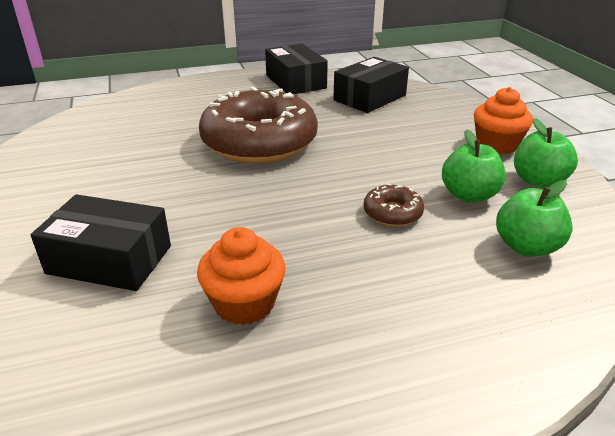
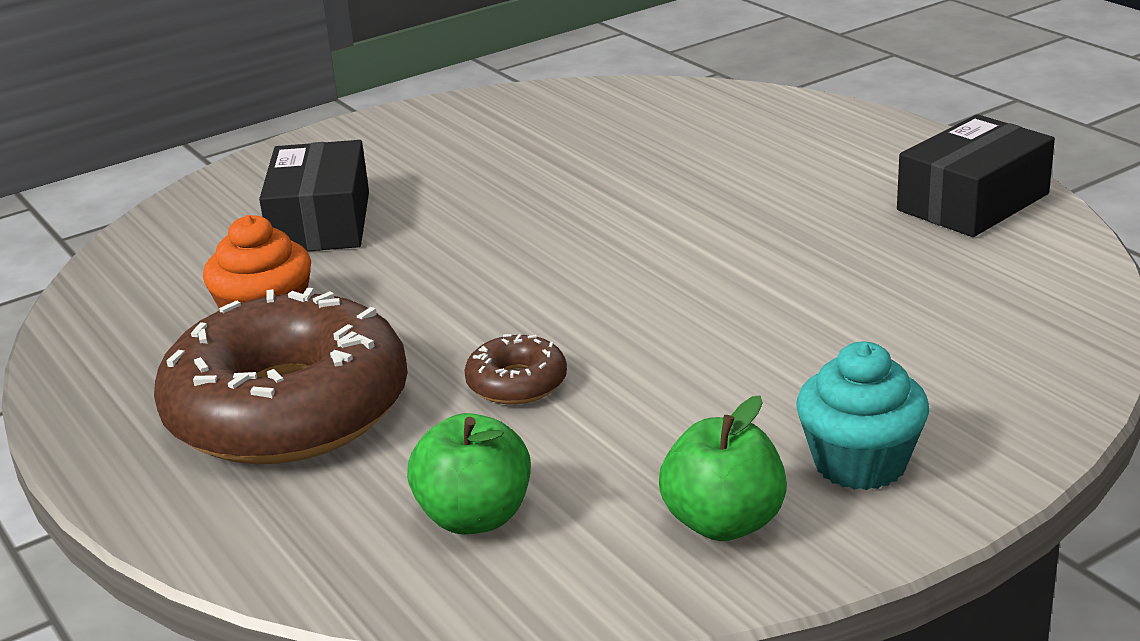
camera: 75 degrees right, 5 degrees down
(259, 142) = (678, 231): brown donut -> brown donut (288, 410)
(369, 98) = (971, 289): black box -> none
(469, 195) = (616, 448): green apple -> none
(496, 145) = (860, 463): orange cupcake -> turquoise cupcake

